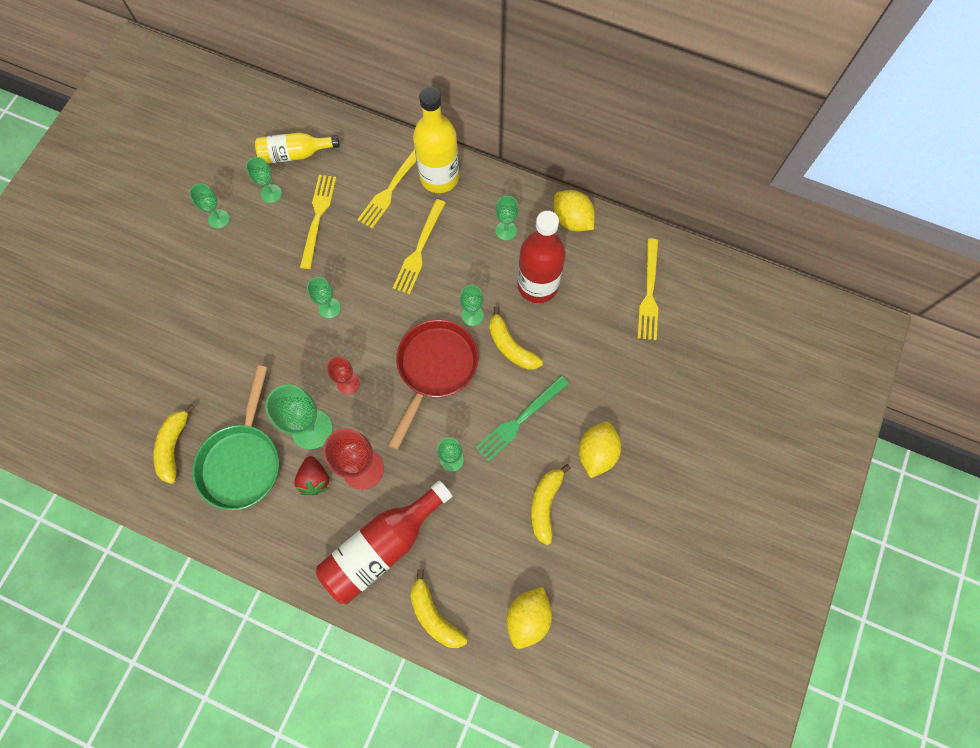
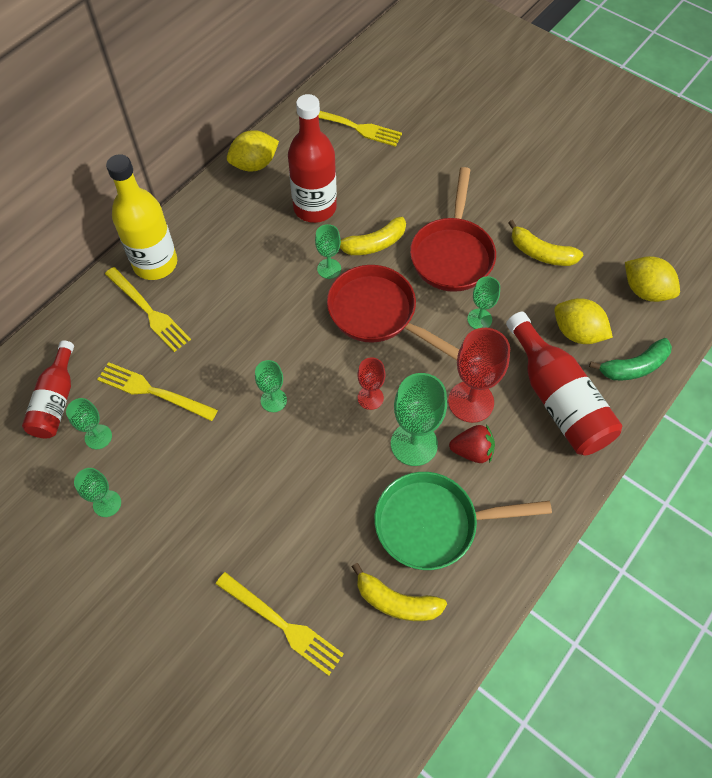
camera: 75 degrees left, 10 degrees down
(243, 461) = (434, 524): green pan -> green pan turned 150 degrees clockwise
(295, 154) = (56, 401): yellow bottle -> red bottle
(419, 249) = (235, 300): yellow fork -> yellow fork (282, 624)
(434, 615) = (633, 367): yellow banana -> green banana
(506, 230) = (244, 219): green goblet -> none
(520, 420) = (452, 254): green fork -> red pan
(596, 453) = (499, 203): yellow lemon -> yellow lemon (577, 333)

